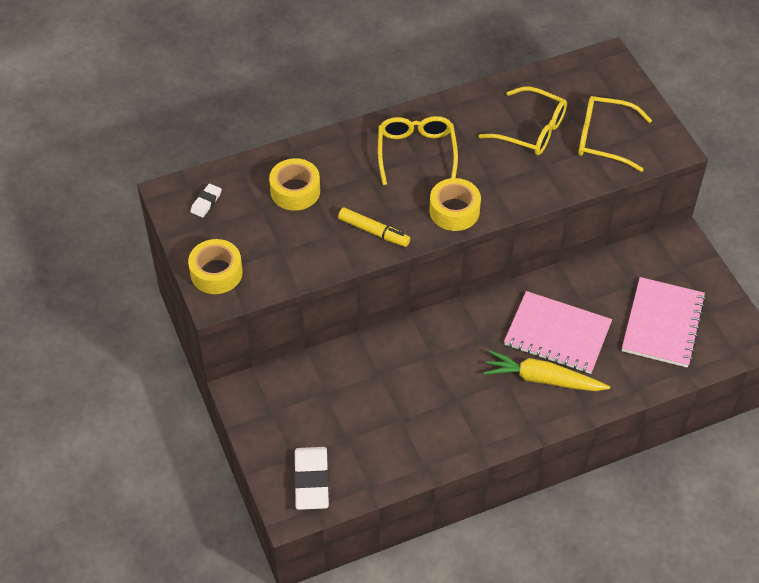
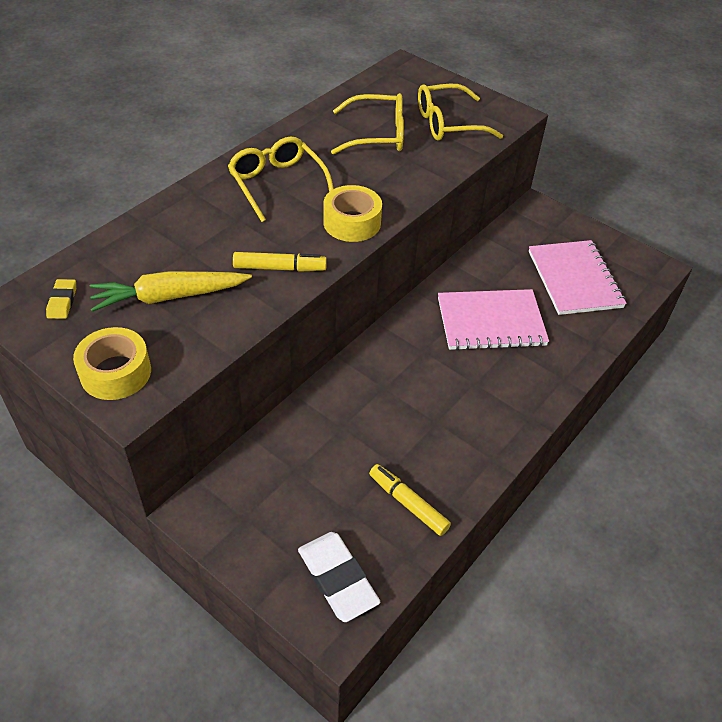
camera: 30 degrees left, 5 degrees down
(206, 202) = (62, 301): white eraser -> yellow eraser
(295, 191) = (166, 257): yellow tape -> none
(393, 452) = (408, 504): none -> yellow marker
(542, 379) = (506, 368): yellow carrot -> yellow carrot (169, 297)

